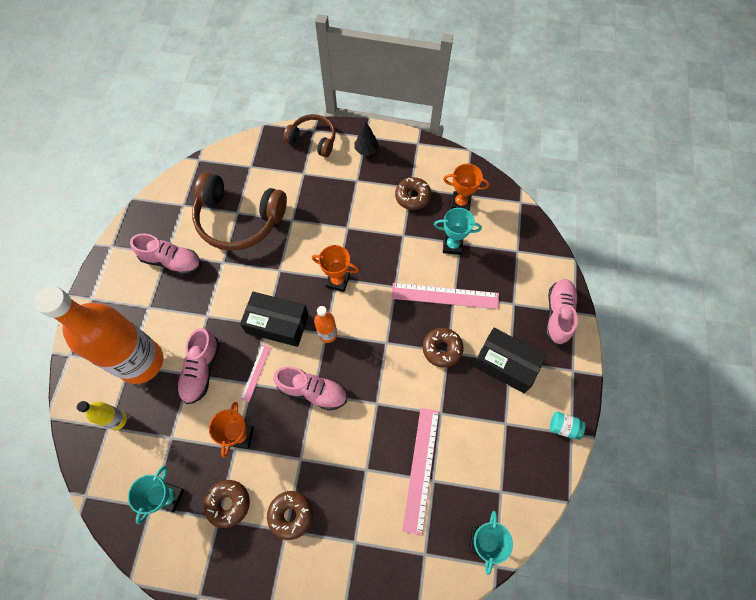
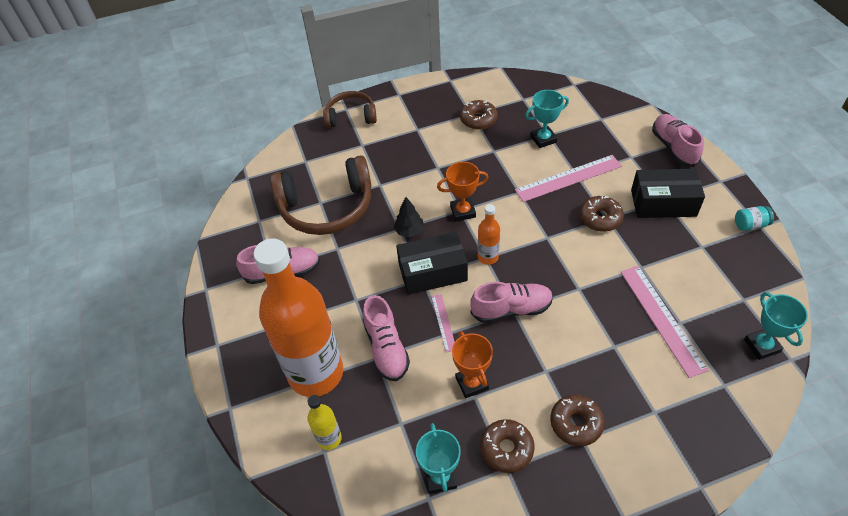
camera: 25 degrees left, 15 degrees down
(366, 150) = (407, 103): black tree -> black tree (409, 231)
(460, 203) = (524, 106): orange trophy -> none

